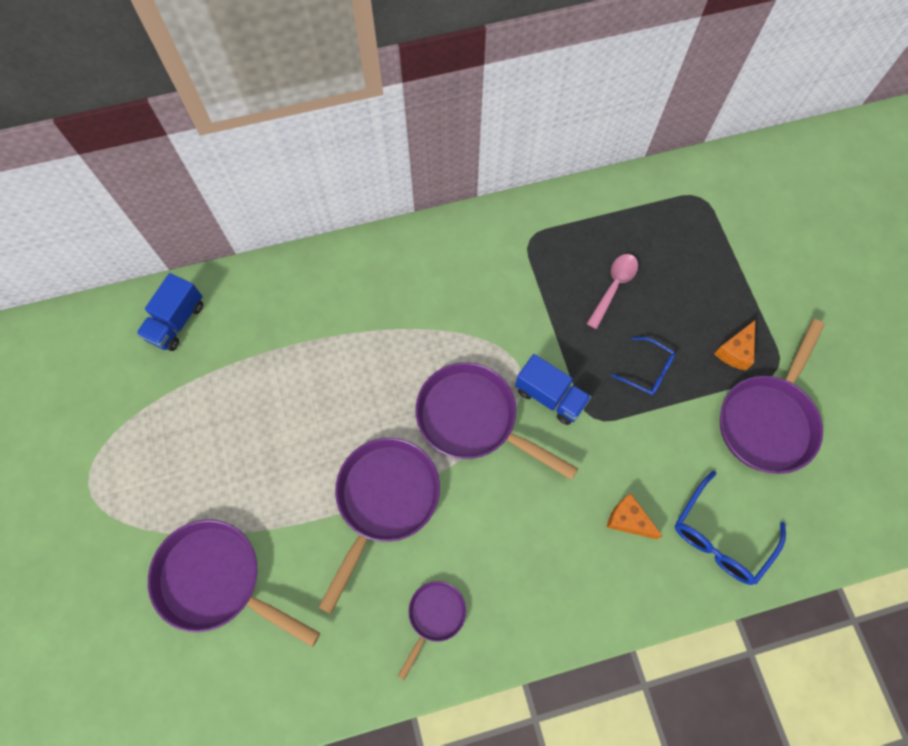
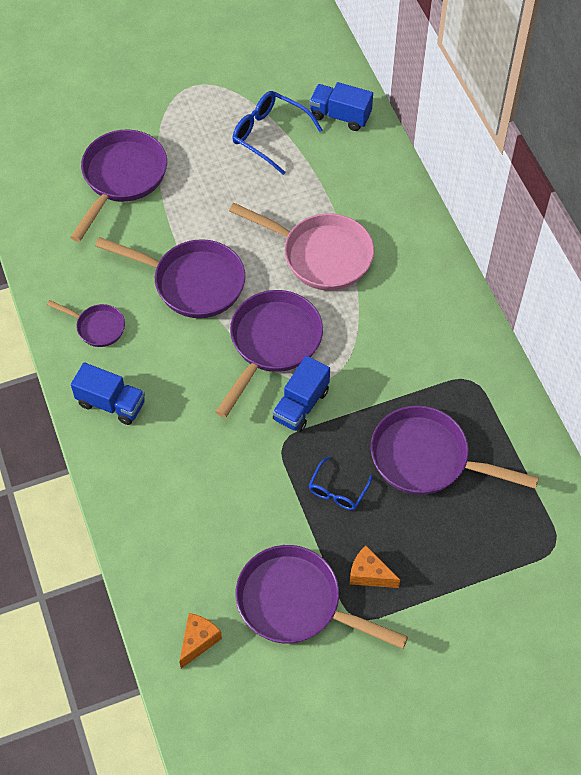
camera: 85 degrees right, 10 degrees down
(365, 360) = (320, 255): none -> pink pan
(539, 601) = (111, 403): none -> blue truck
(613, 287) = (427, 459): pink spoon -> purple pan
(628, 520) = (186, 473): orange cheese -> orange cheese (198, 641)
(720, 537) = (174, 553): blue glasses -> blue glasses (269, 135)

